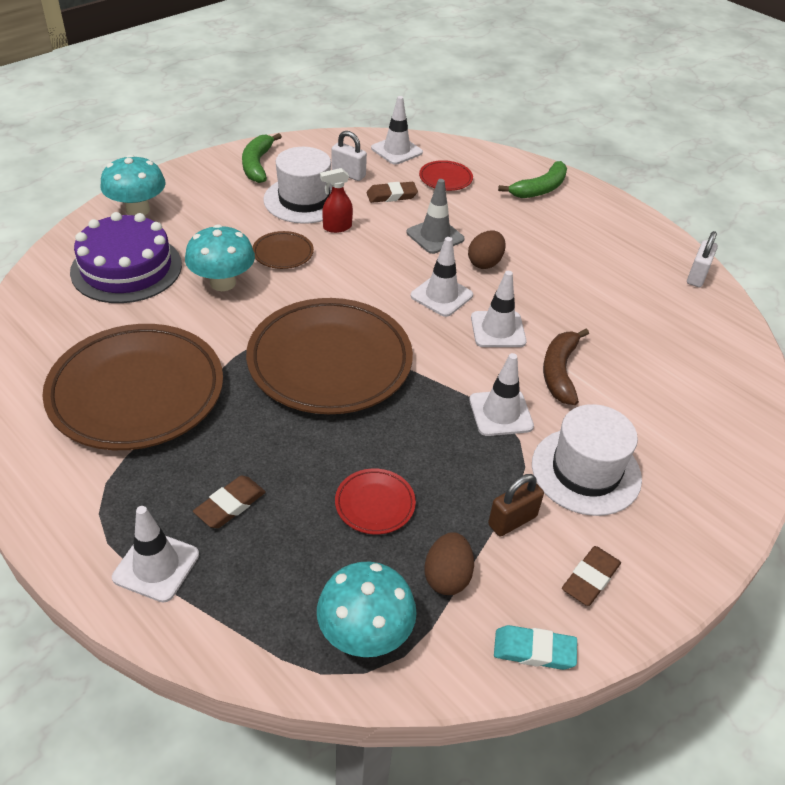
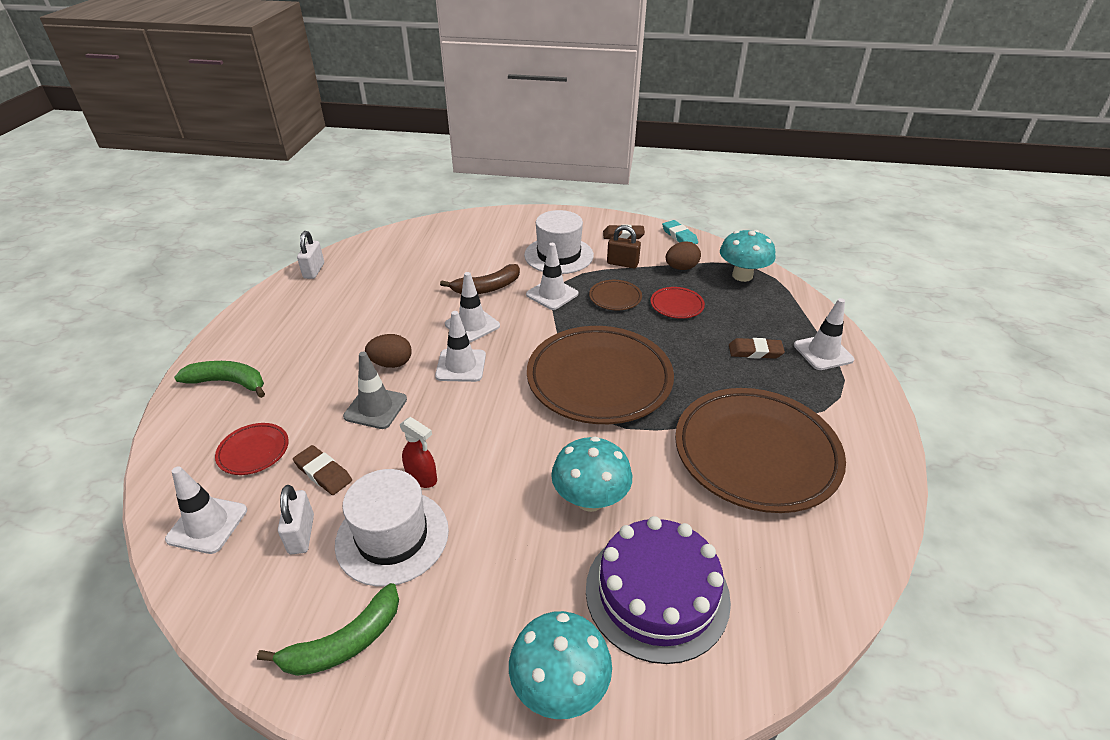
camera: 125 degrees left, 5 degrees down
(283, 253) = (503, 489): brown plate -> brown plate (615, 298)
(697, 276) = (314, 271): white padlock -> white padlock turned 75 degrees counterclockwise

